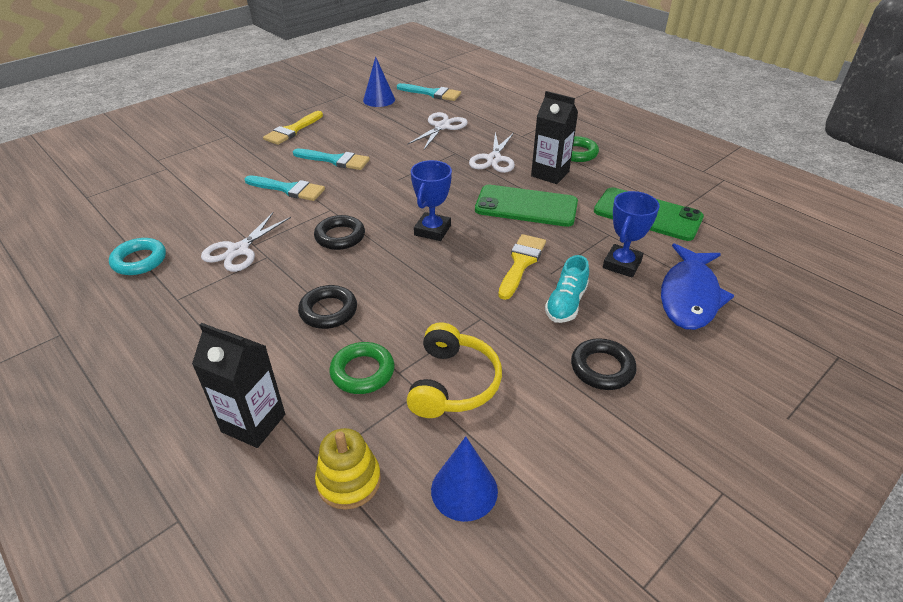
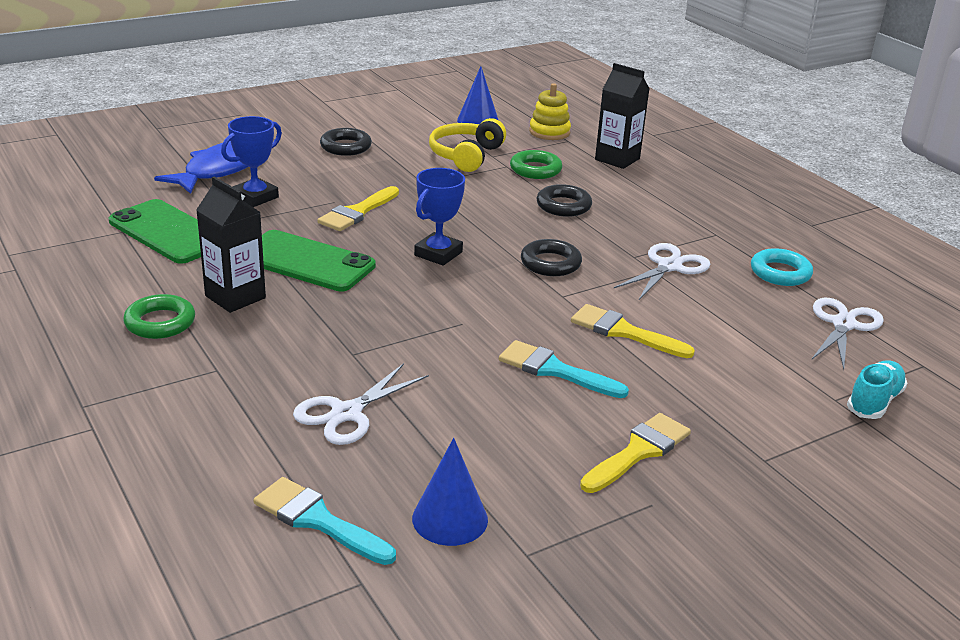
camera: 170 degrees left, 10 degrees down
(289, 189) = (623, 332): turquoise brush -> yellow brush
(494, 159) = (298, 332): white scissors -> white scissors (843, 324)
(566, 304) = (340, 180): turquoise shoe -> turquoise shoe (874, 401)

